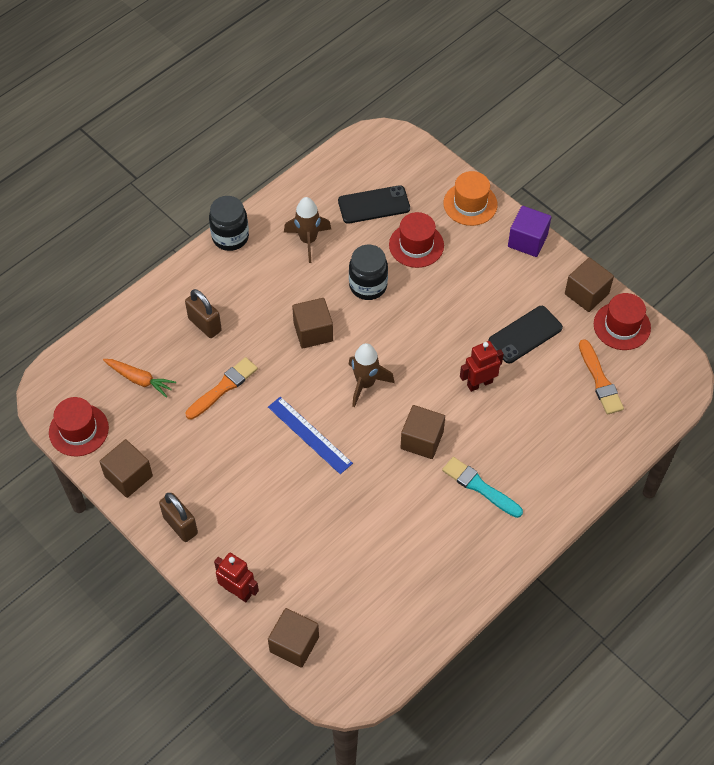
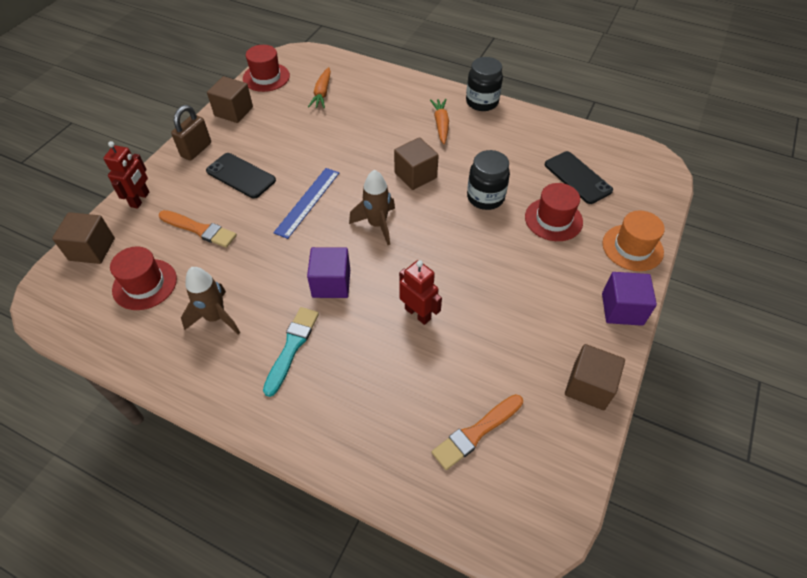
camera: 70 degrees right, 5 degrees down
(205, 325) = (389, 112): brown padlock -> none
(223, 387) = (334, 138): orange brush -> orange brush (200, 229)
(248, 285) = (441, 124): none -> orange carrot
(308, 240) = (509, 146): brown rocket -> brown rocket (216, 317)
(422, 440) = (331, 283): brown cube -> purple cube
(525, 335) = (499, 339): black phone -> black phone (241, 176)
(622, 326) = (566, 438): red hat -> red hat (145, 284)

